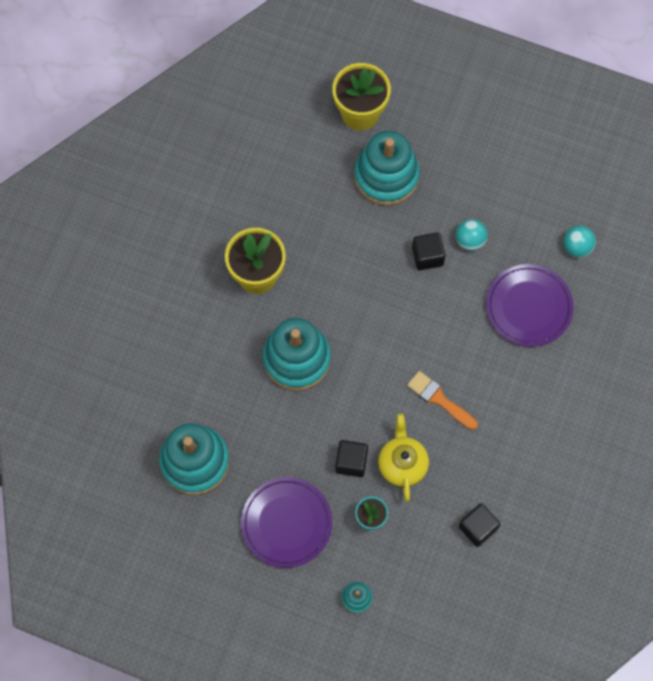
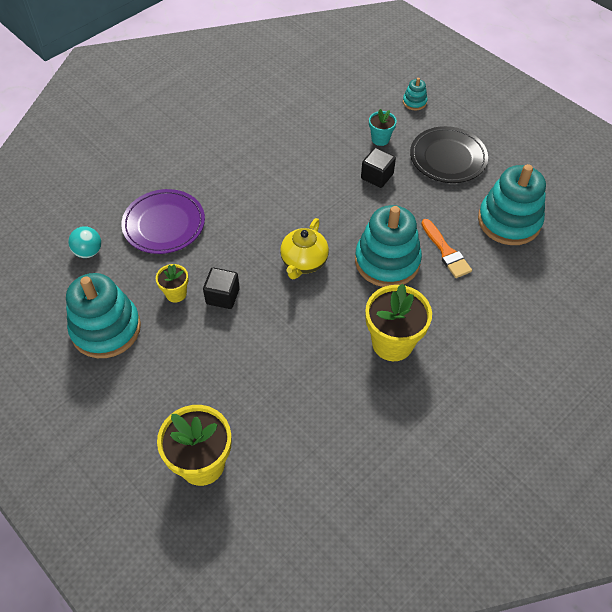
camera: 155 degrees left, 15 degrees down
(286, 523) = (448, 158): purple plate -> black plate
(386, 176) = (215, 384): turquoise stacking toy -> turquoise stacking toy (106, 329)
(402, 464) = (337, 161): yellow teapot -> yellow teapot (304, 262)
(439, 399) = (281, 190): orange brush -> orange brush (446, 251)
(470, 241) = (176, 293): turquoise ball -> yellow flower pot
(477, 528) = (303, 108): black cube -> none

